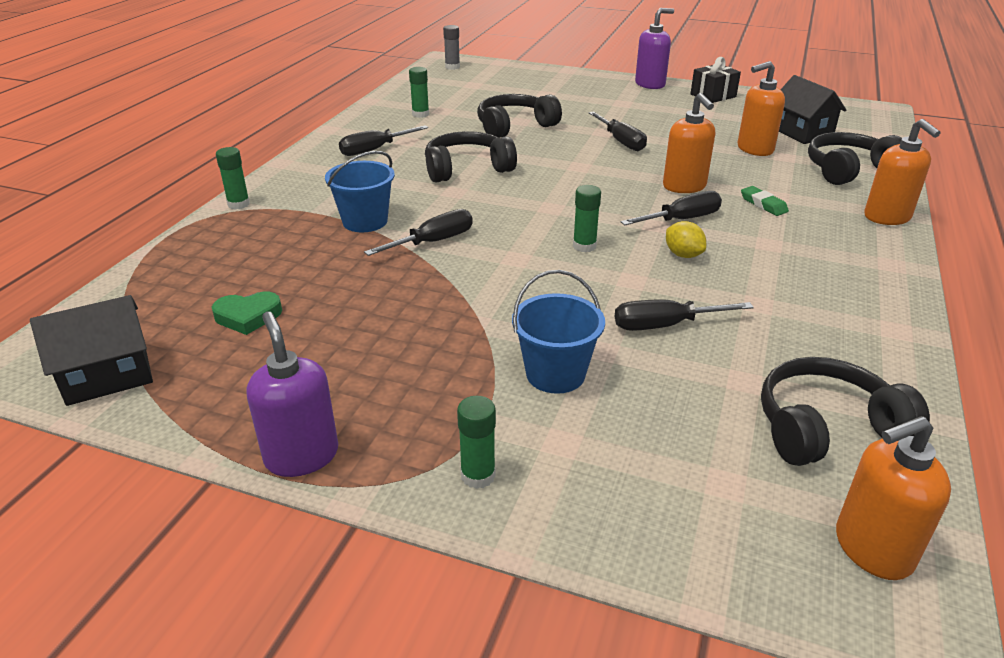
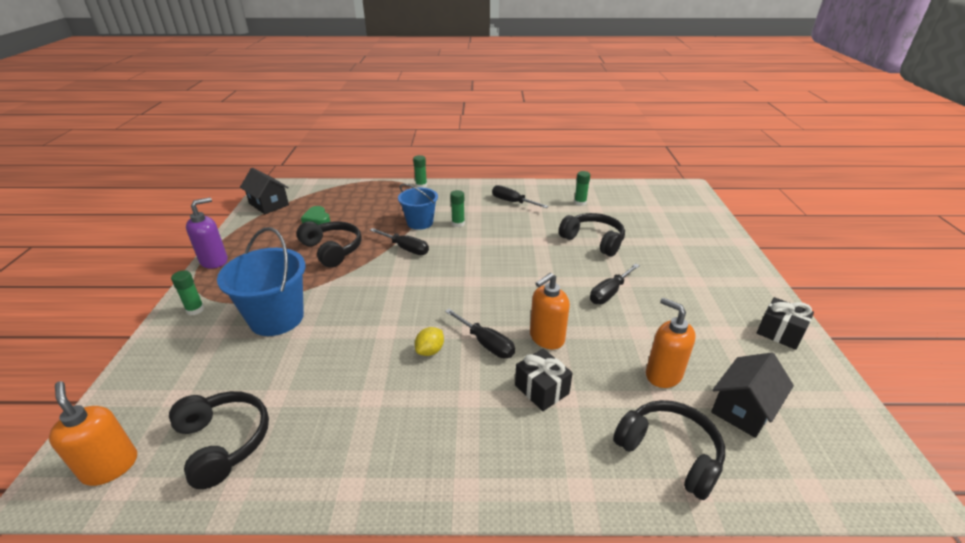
camera: 70 degrees right, 0 degrees up
(452, 67) = (679, 193): grey glue stick -> none
(467, 169) = (508, 238): black headphones -> black headphones (332, 250)
(555, 374) = (276, 318): blue bucket -> blue bucket, size x1.55
(584, 246) = (424, 304): green glue stick -> green glue stick (458, 223)
(650, 84) = (761, 289): purple soap dispenser -> none
(665, 325) = (333, 353): black screwdriver -> none
(763, 204) = (541, 389): green eraser -> black gift
(887, 217) = (567, 487): orange soap dispenser -> none

